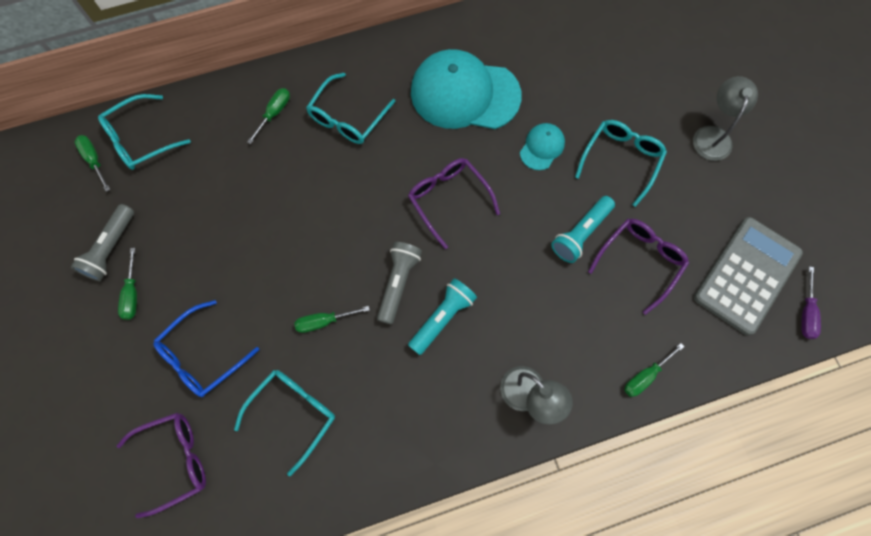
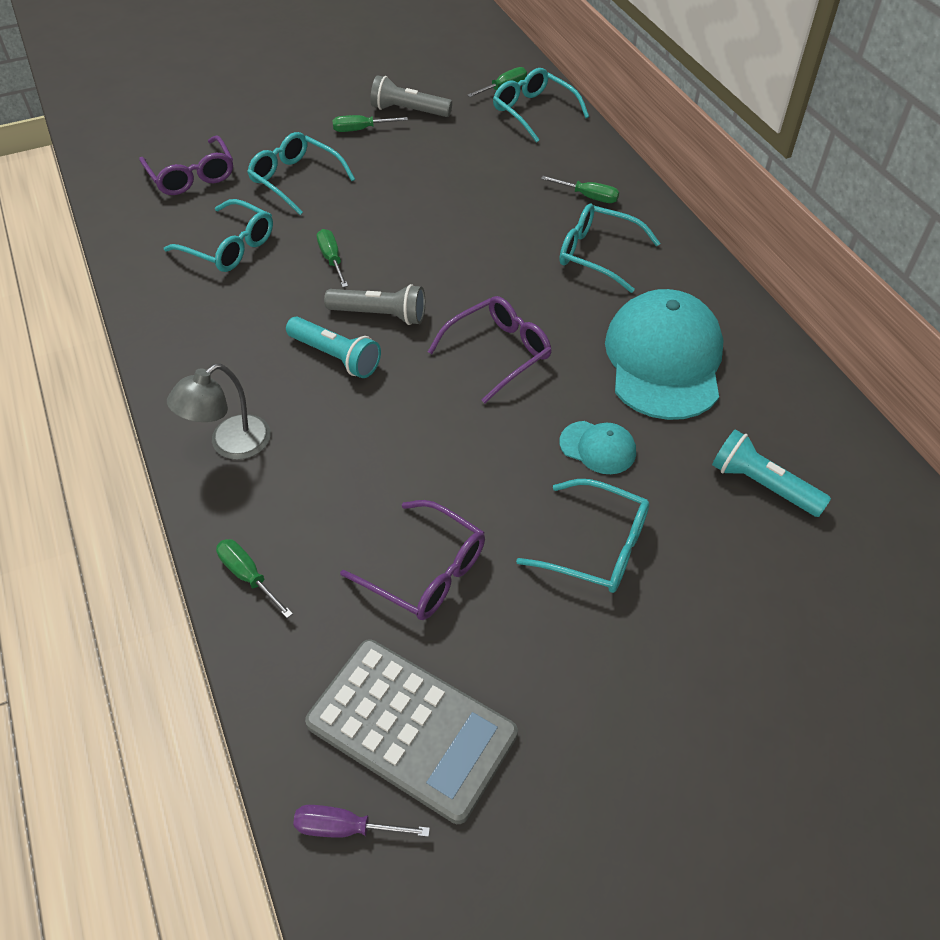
camera: 85 degrees right, 20 degrees down
(202, 355) = (296, 180): blue glasses -> turquoise glasses
(580, 233) = (464, 496): turquoise flashlight -> turquoise flashlight (762, 485)
(712, 135) = (674, 686): grey lamp -> none

